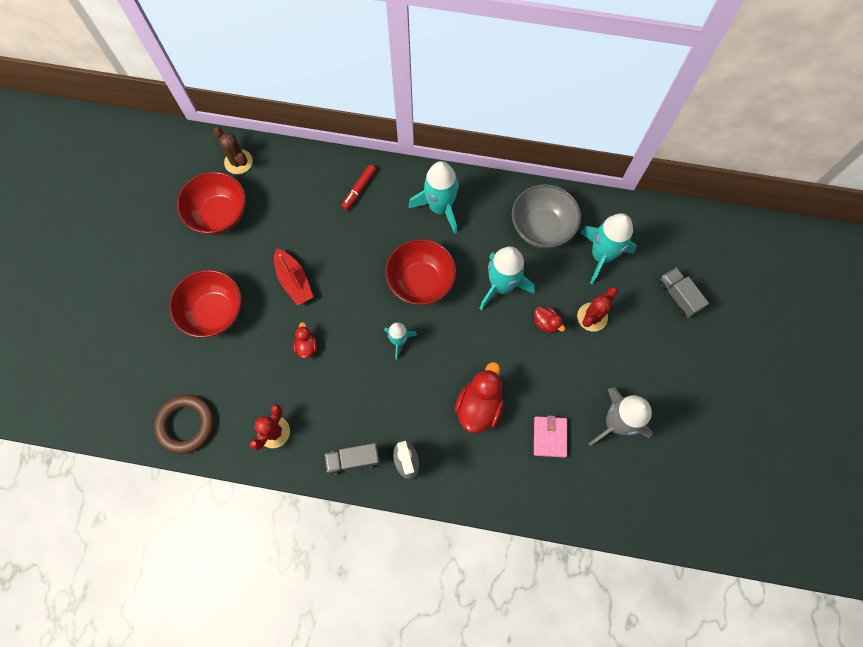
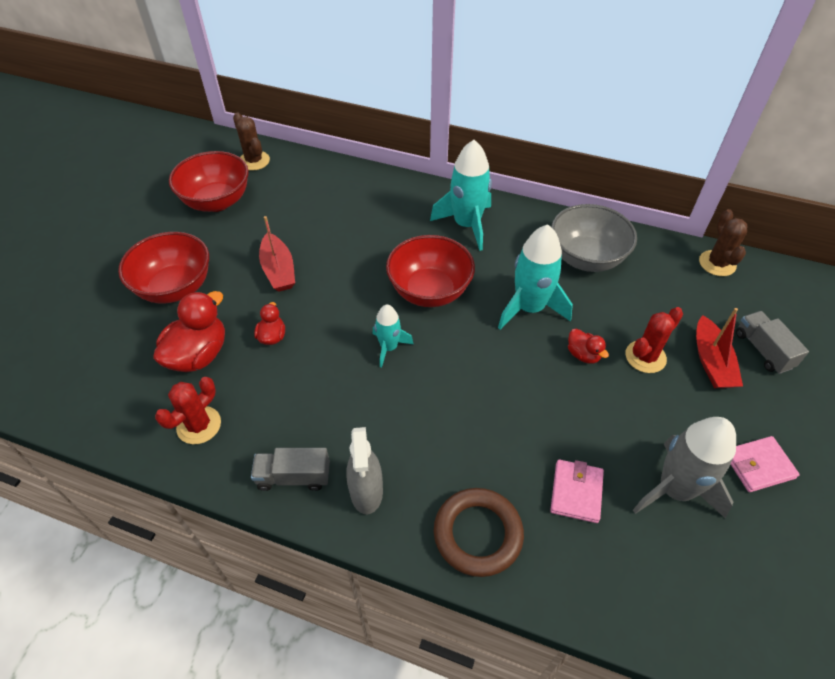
camera: 10 degrees right, 20 degrees down
(186, 424) = (92, 399): brown ring -> brown ring (478, 534)
(359, 190) = (377, 198): red marker -> none
(479, 406) = (480, 437): red duck -> red duck (198, 355)
(601, 255) = (660, 294): turquoise rocket -> none
(640, 313) = (711, 362): none -> red boat
(645, 216) = (717, 263): none -> brown cactus
(671, 395) = (758, 465): none -> pink wallet

